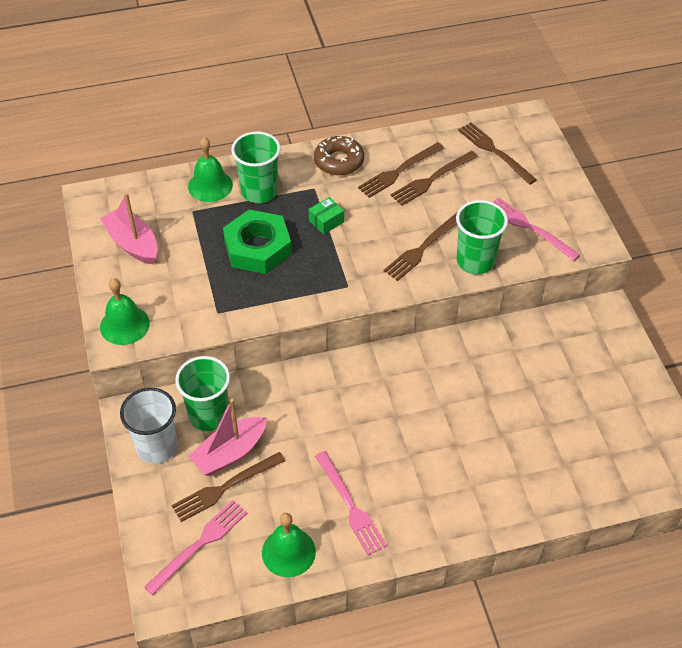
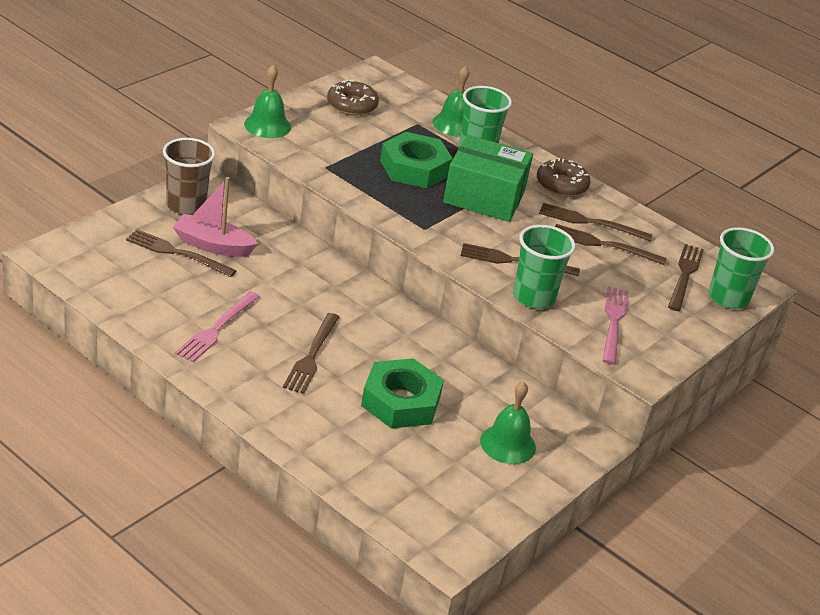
camera: 50 degrees right, 15 degrees down
(133, 243) = (352, 105): pink boat -> brown donut
(157, 447) = (186, 205): white cup -> brown cup
(199, 544) = (112, 256): pink fork -> none
(209, 415) = (240, 223): green cup -> green cup (728, 298)
(288, 552) = (142, 306): green bell -> green bell (508, 444)
(326, 221) = (484, 197): green box -> green box, size x2.49
(421, 450) = (311, 356): none -> brown fork
(507, 415) = (401, 401): none -> green nut

